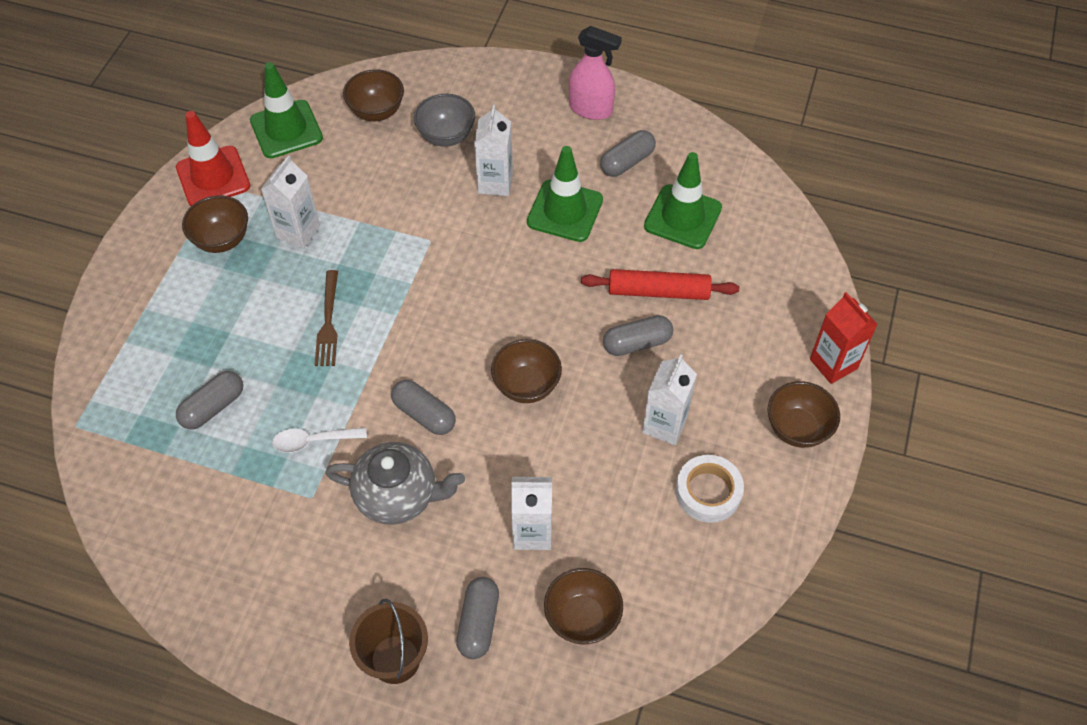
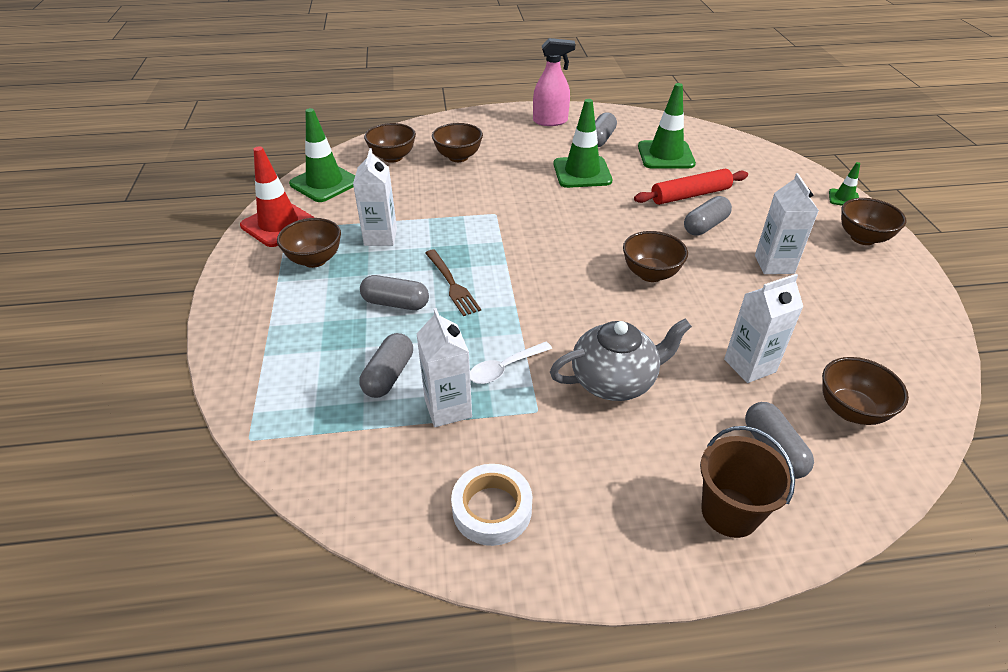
camera: 25 degrees left, 15 degrees down
(424, 414) = (586, 317): grey capsule -> grey capsule (395, 303)
(446, 136) = (458, 157): grey bowl -> brown bowl
(495, 183) = (517, 171): white carton -> white carton (448, 408)
(708, 492) = (848, 293): white tape -> white tape (492, 509)
(833, 364) = (843, 198): red carton -> green traffic cone

